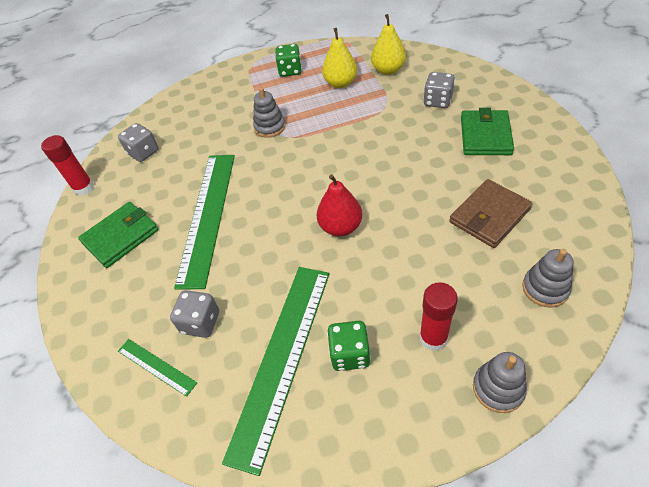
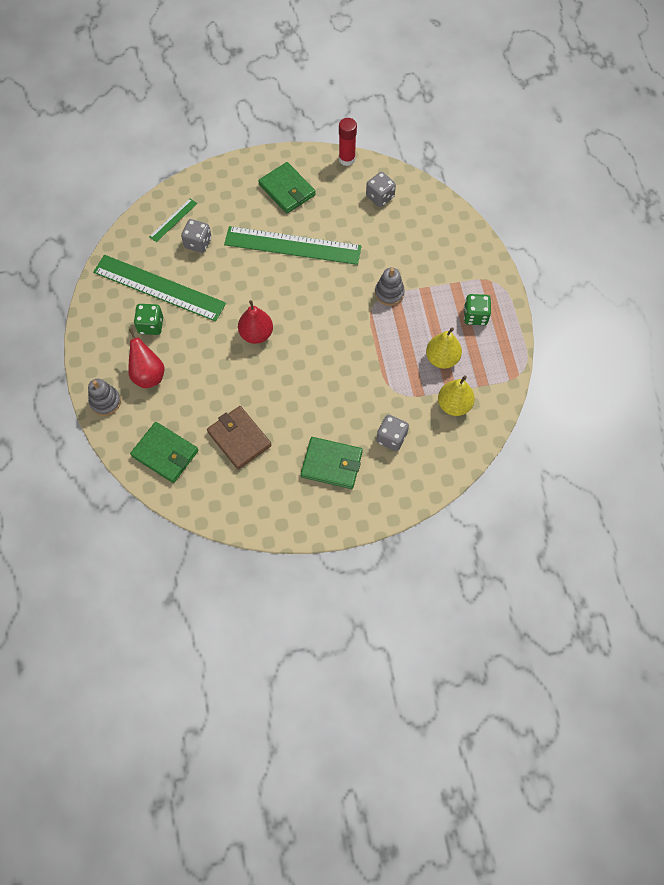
camera: 90 degrees right, 15 degrees up
(433, 338) = (148, 375): red glue stick -> red pear
(545, 288) = (165, 453): grey stacking toy -> green wallet

